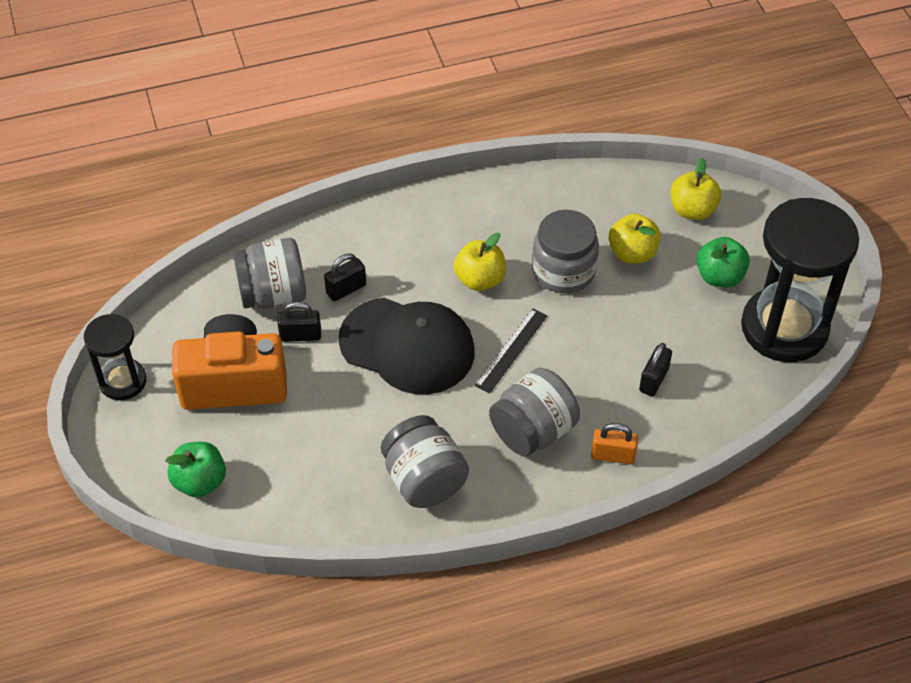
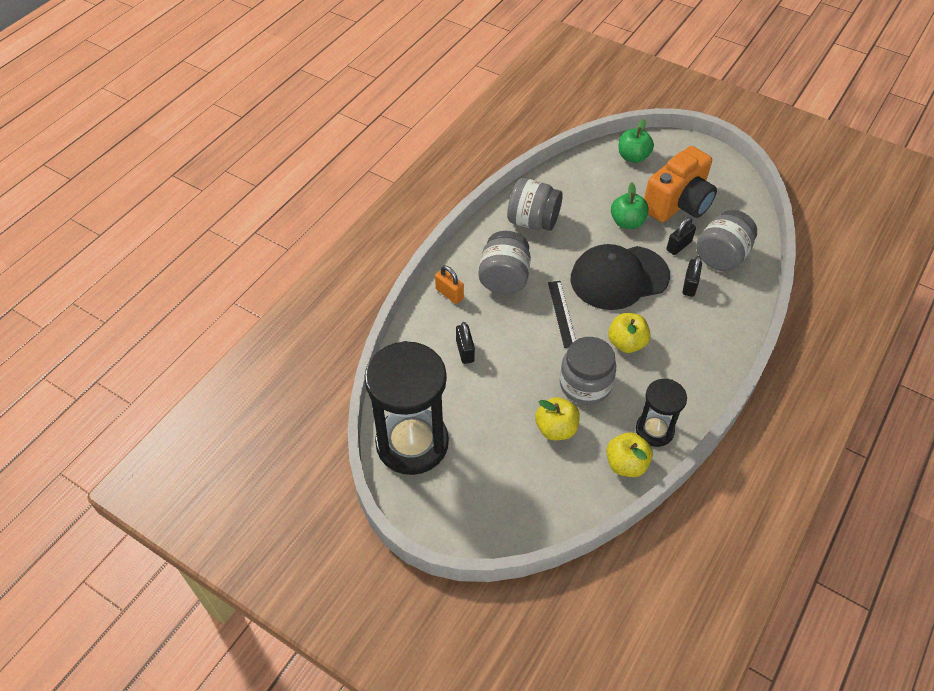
camera: 140 degrees right, 0 degrees up
(123, 381) = (727, 171): black hourglass -> black hourglass (654, 430)
(613, 455) = (449, 294): orange padlock -> orange padlock turned 75 degrees clockwise
(692, 210) = (548, 495): yellow apple -> yellow apple (626, 464)
(719, 276) = (484, 452): green apple -> green apple (627, 222)

